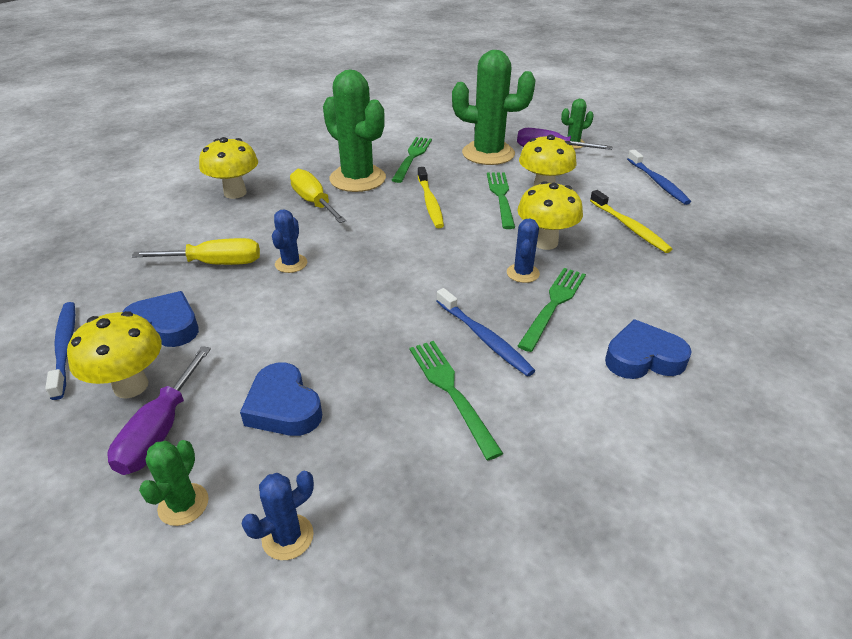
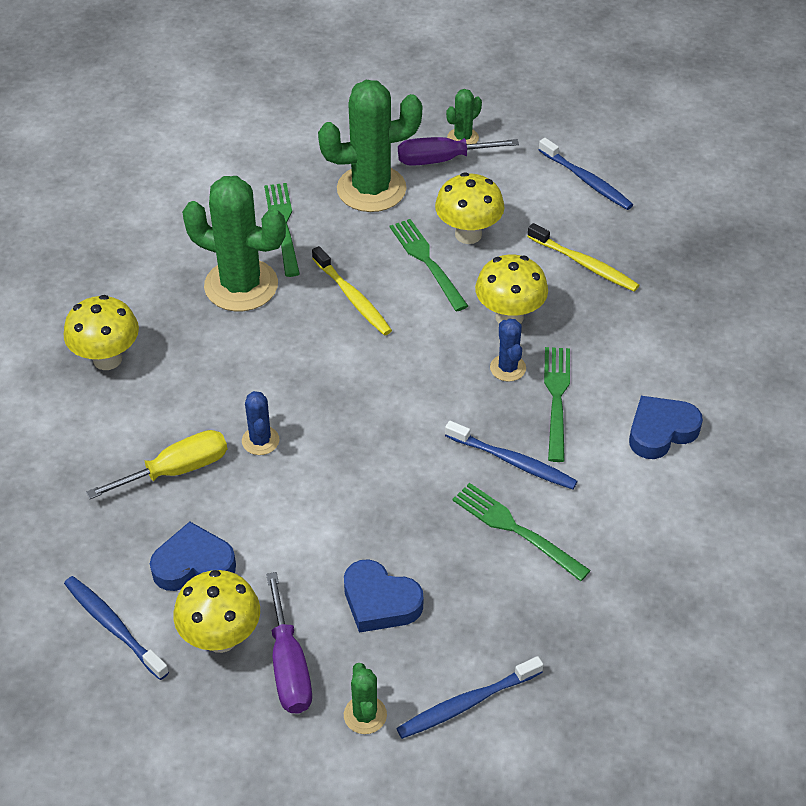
camera: 25 degrees left, 10 degrees up
(287, 537) = (466, 703): blue cactus -> blue toothbrush
(314, 202) = (216, 342): yellow screwdriver -> none

